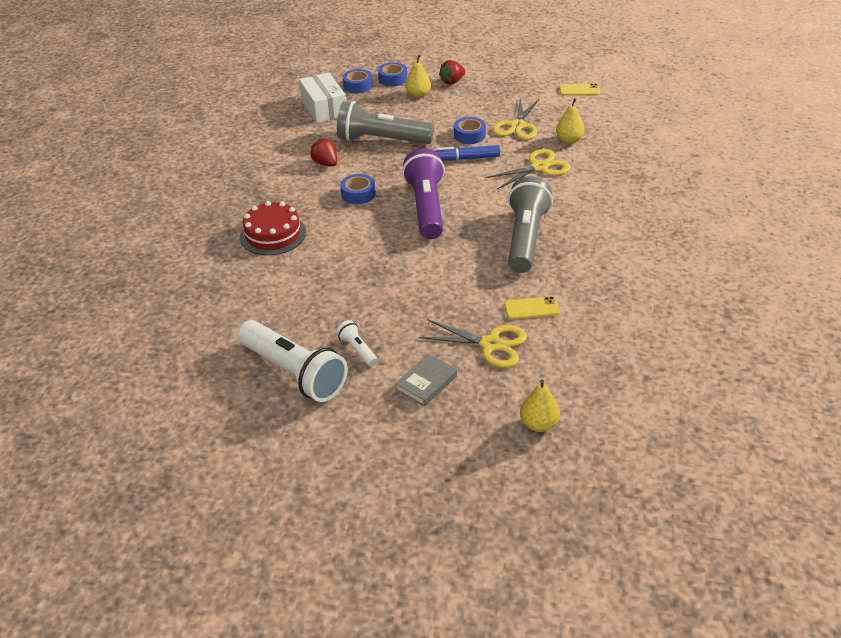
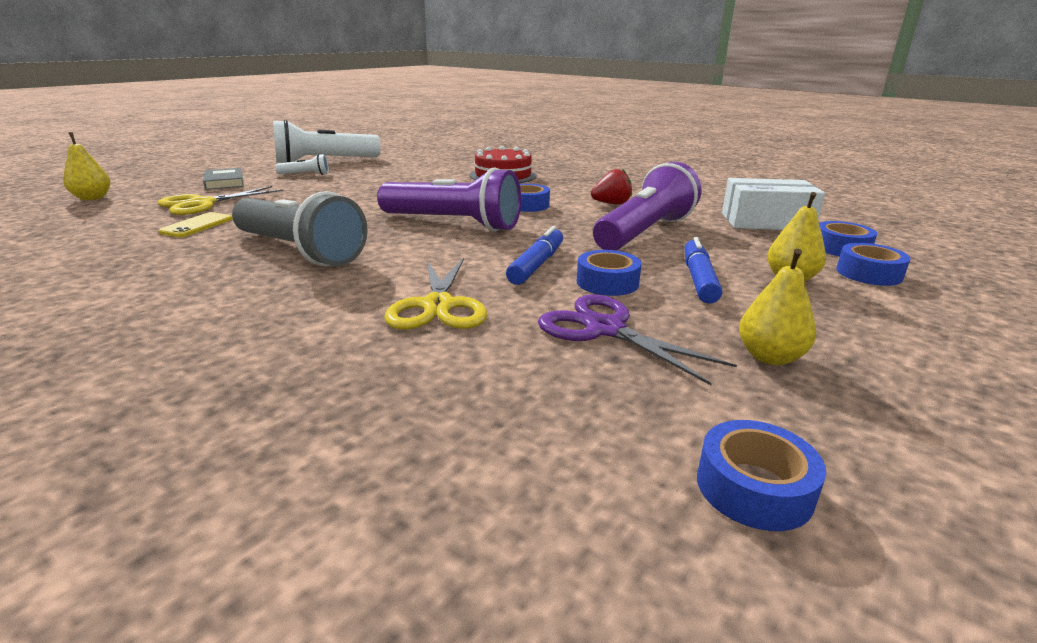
camera: 115 degrees right, 15 degrees down
(382, 140) = (645, 232): grey flashlight -> purple flashlight
(442, 115) = (698, 279): none -> blue marker
(452, 82) = (850, 318): red strawberry -> none
(517, 126) = (604, 329): yellow scissors -> purple scissors
(569, 140) = (490, 364): yellow pear -> yellow pear (770, 357)
(579, 90) = (754, 487): yellow phone -> blue tape

